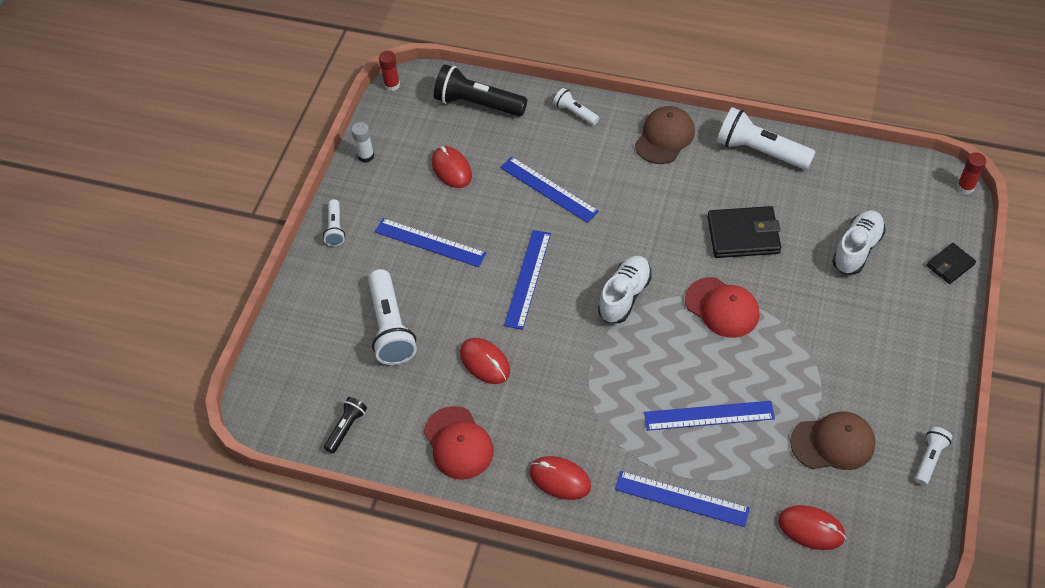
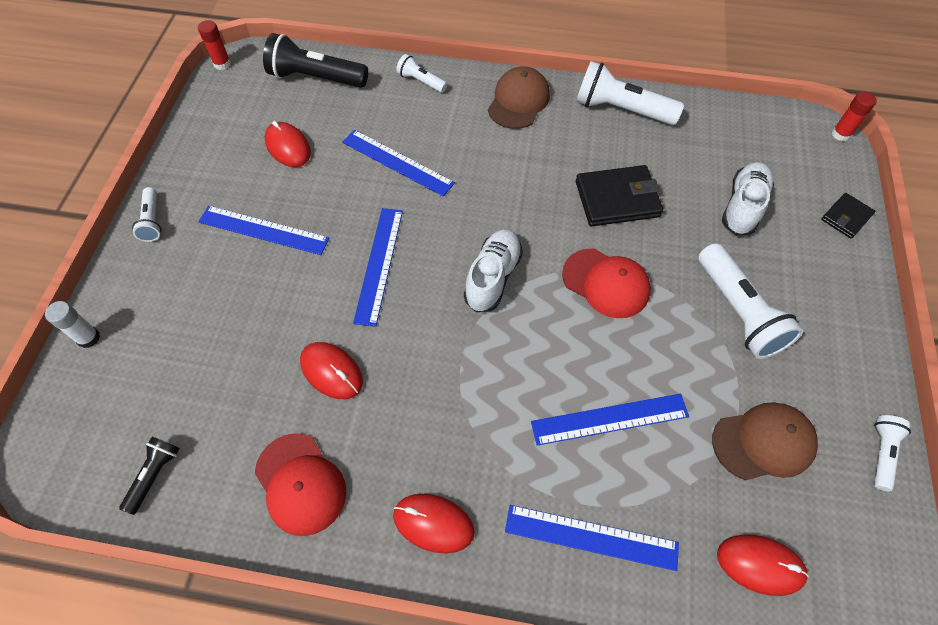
camera: 10 degrees left, 5 degrees up
(366, 156) = (191, 138): white glue stick -> white glue stick (88, 338)
(391, 327) = (216, 336): white flashlight -> white flashlight (738, 312)

